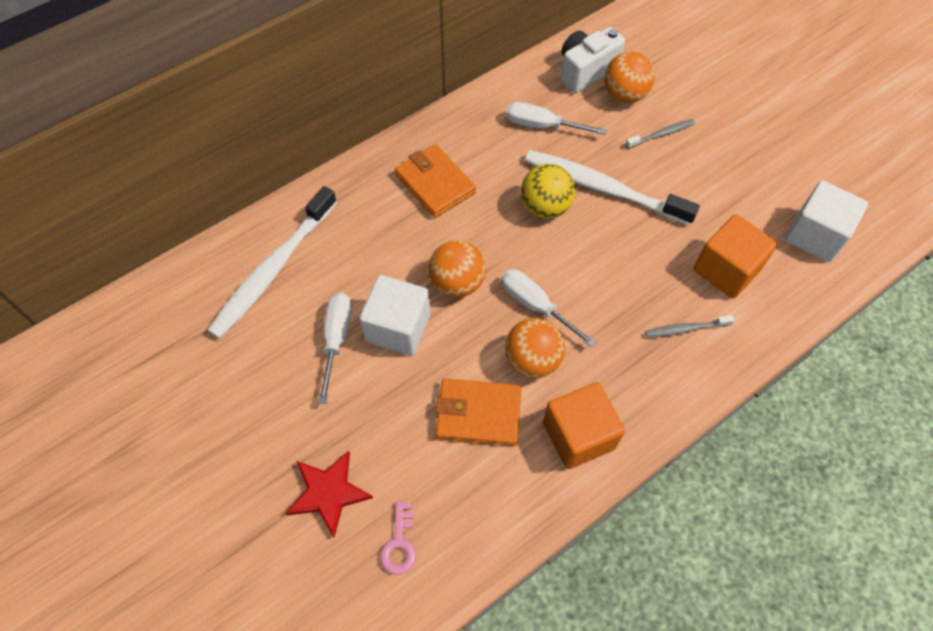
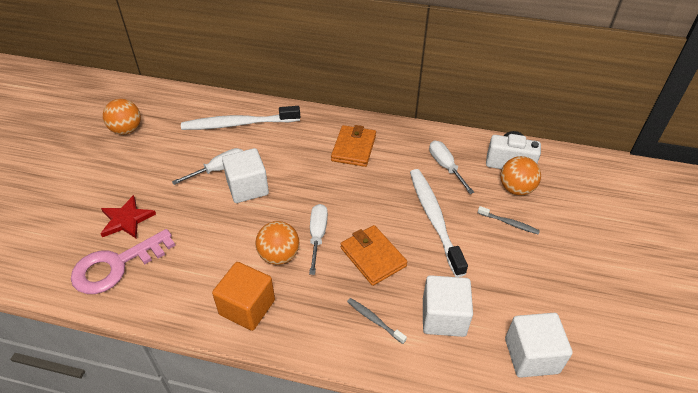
camera: 50 degrees right, 15 degrees down
(399, 544) = (116, 266): pink key -> pink key, size x2.17
(457, 283) = (299, 194): orange ball -> orange ball (126, 130)
(478, 414) = (222, 252): orange wallet -> orange wallet (373, 257)
(545, 207) = (390, 201): yellow ball -> none
(726, 270) = (443, 317): orange cube -> white cube

